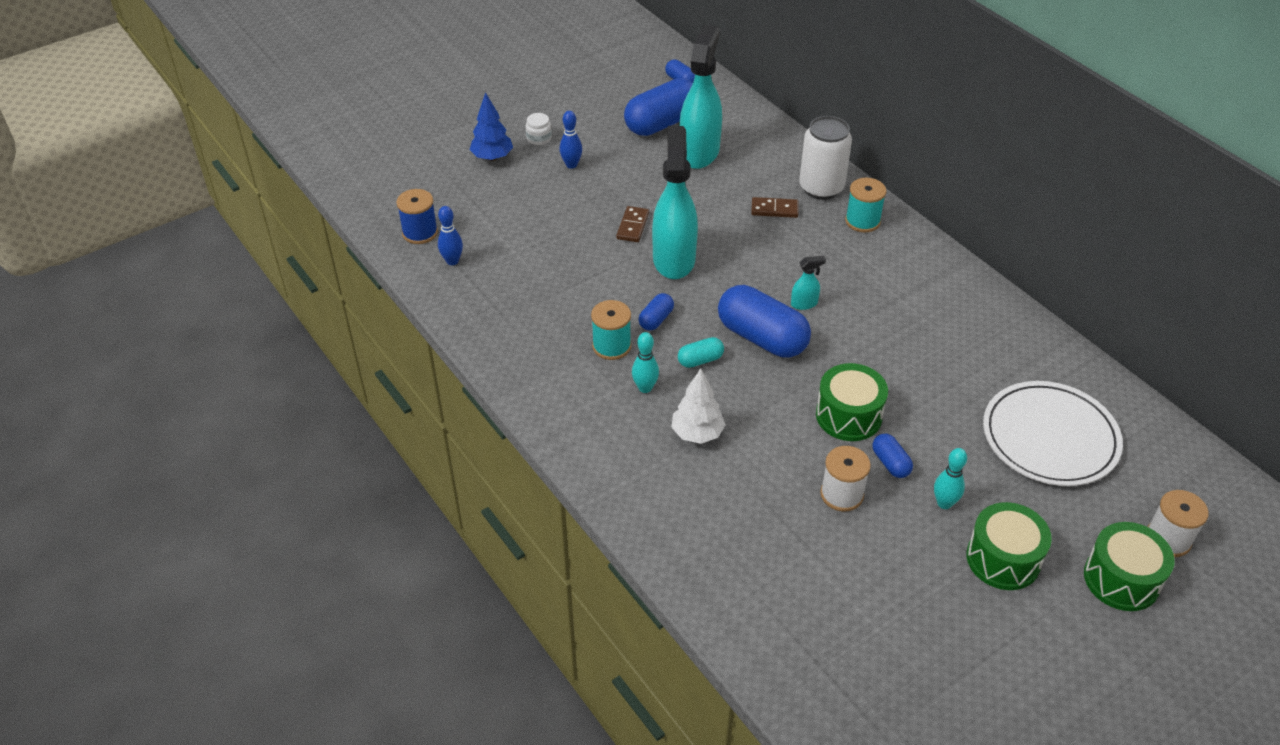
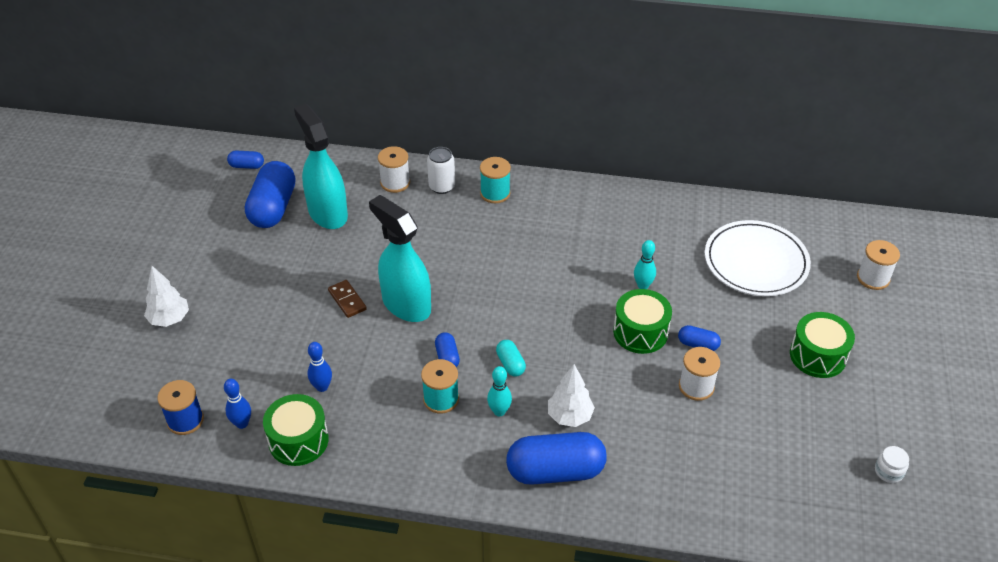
camera: 45 degrees left, 0 degrees up
(492, 157) = (169, 319): blue tree -> white tree
(539, 138) = (189, 279): white jar -> white jar (888, 471)
(571, 165) = (242, 284): blue bowling pin -> blue bowling pin (322, 387)
(700, 360) = (510, 364): turquoise capsule -> turquoise capsule turned 45 degrees counterclockwise
(762, 338) = (529, 319): blue capsule -> blue capsule (555, 471)
(774, 209) = (430, 222): brown domino -> none
(784, 161) = (395, 183): none -> white spool
(804, 304) = (527, 276): turquoise spray bottle -> none
(821, 188) = (442, 187): white can -> white can, size x0.67
(944, 503) = (753, 346): turquoise bowling pin -> turquoise bowling pin (643, 285)
(1121, 579) = (880, 319): green drum -> green drum (298, 440)

